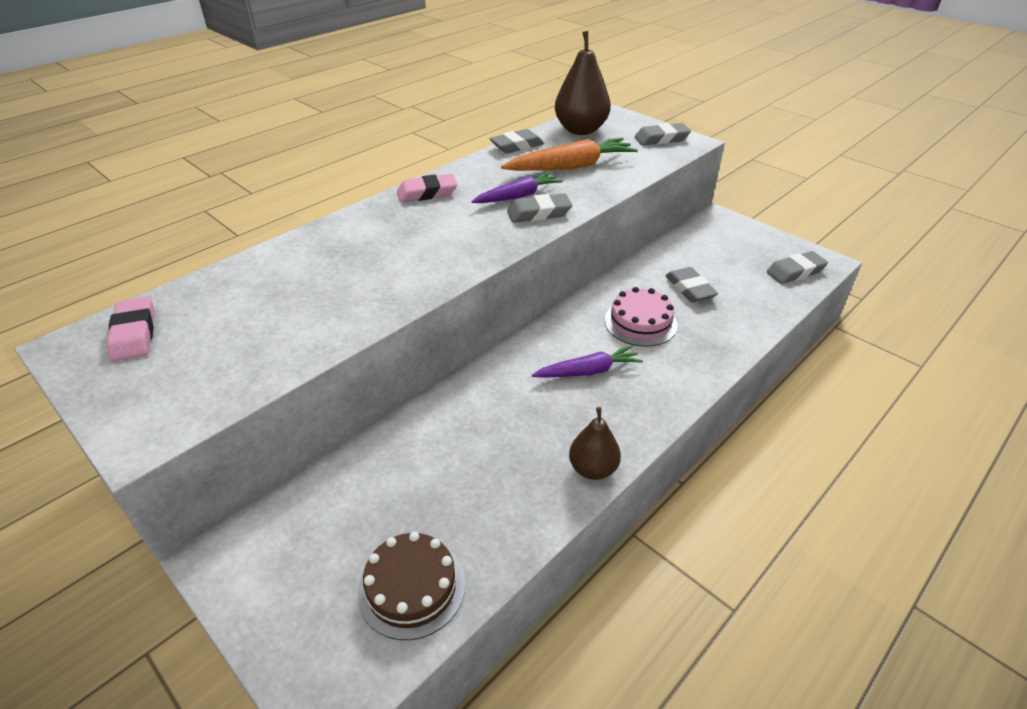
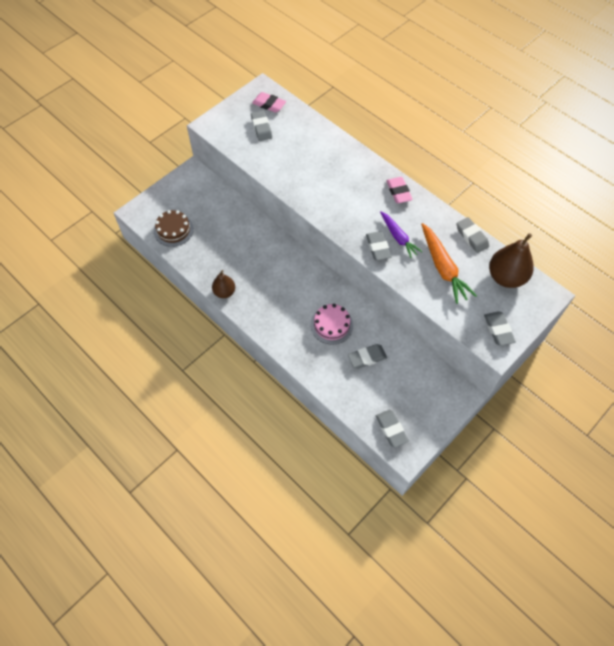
camera: 90 degrees right, 20 degrees up
(134, 333) = (269, 104): pink eraser -> pink eraser turned 45 degrees clockwise
(204, 344) = (261, 128): none -> grey eraser
(588, 371) = (290, 295): purple carrot -> none

